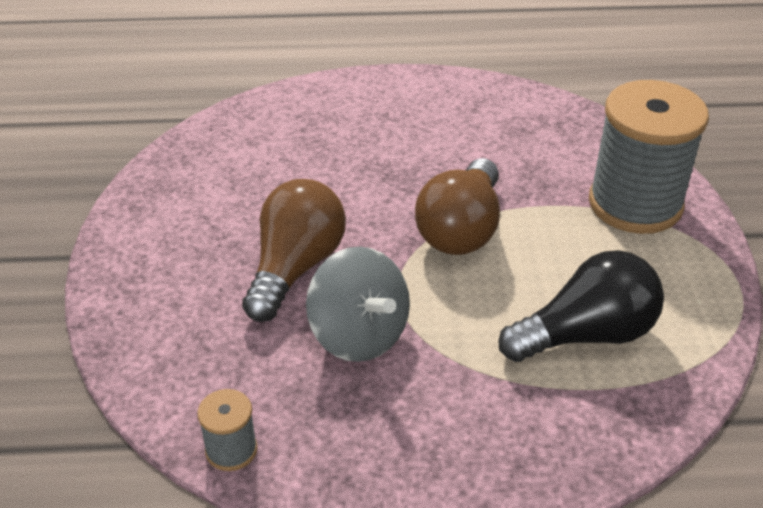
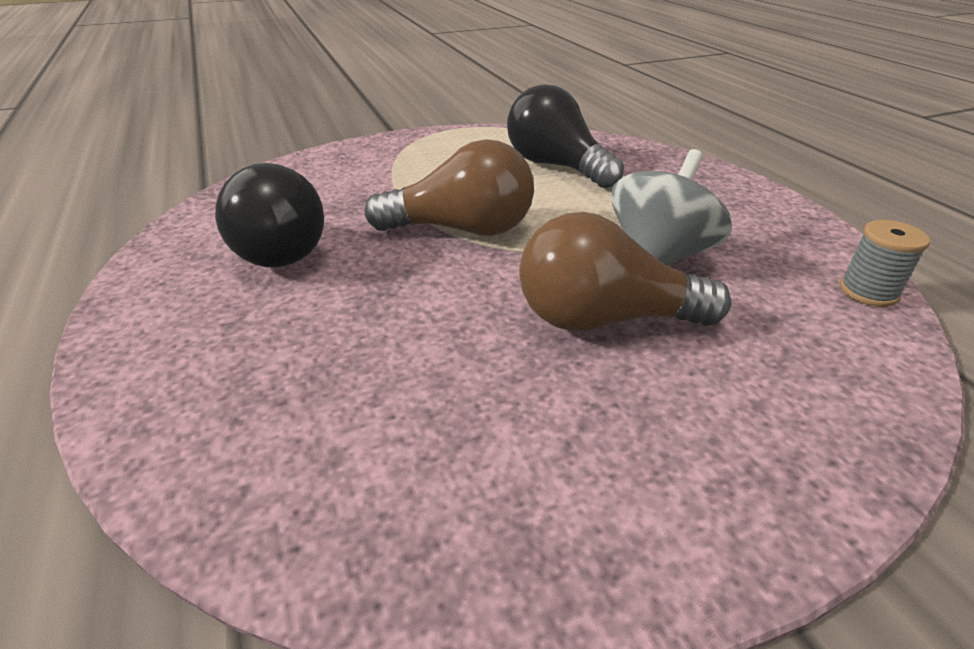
camera: 110 degrees left, 5 degrees down
(472, 132) = (272, 248): none -> black light bulb
(635, 204) = (379, 161): grey spool -> none

